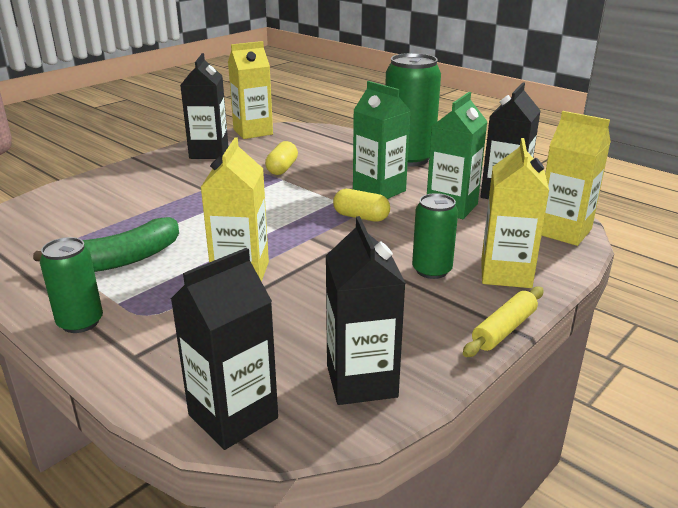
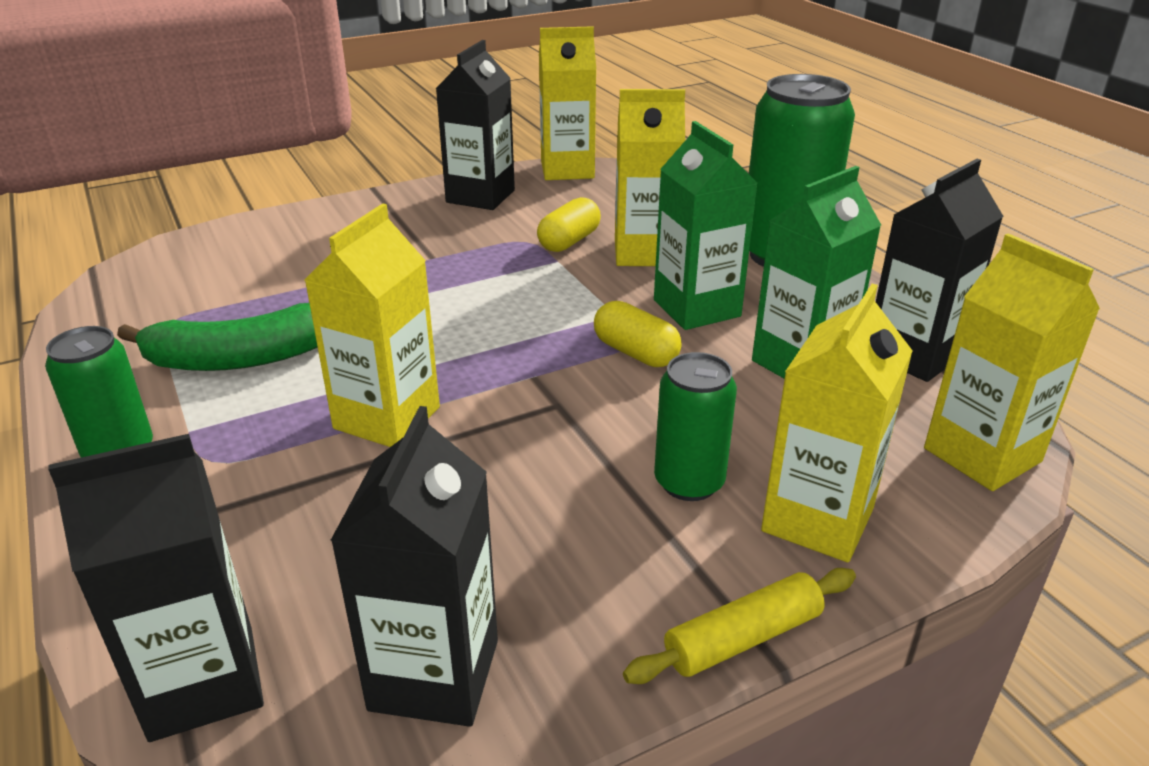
camera: 20 degrees right, 5 degrees up
(330, 168) = (644, 253): none -> yellow carton

